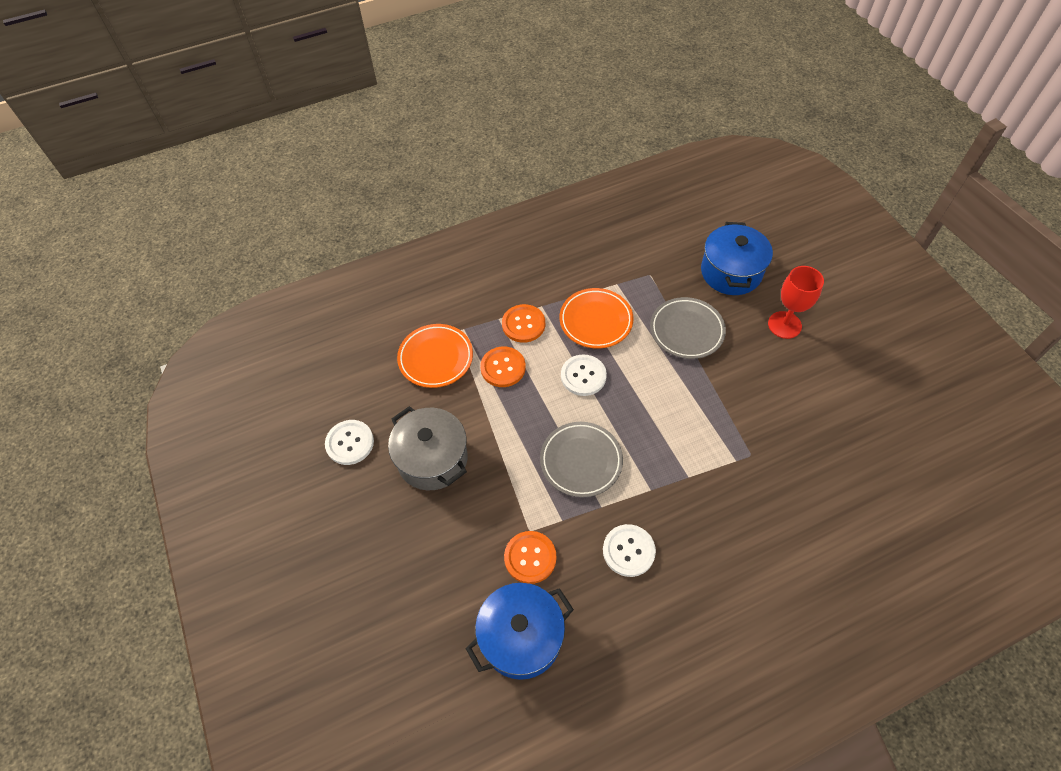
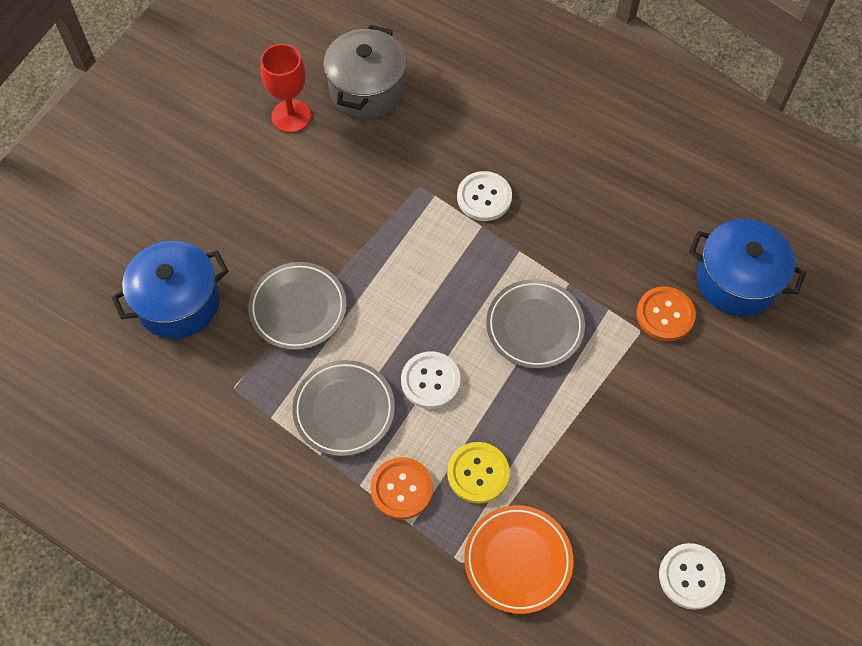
camera: 125 degrees left, 5 degrees up
(432, 459) = (640, 472): grey pot -> grey pot (367, 89)
(503, 368) = (478, 473): orange button -> yellow button
(596, 321) = (344, 410): orange plate -> grey plate
(628, 551) = (594, 239): white button -> white button (484, 197)
(784, 325) = (230, 219): red goblet -> red goblet (291, 116)

